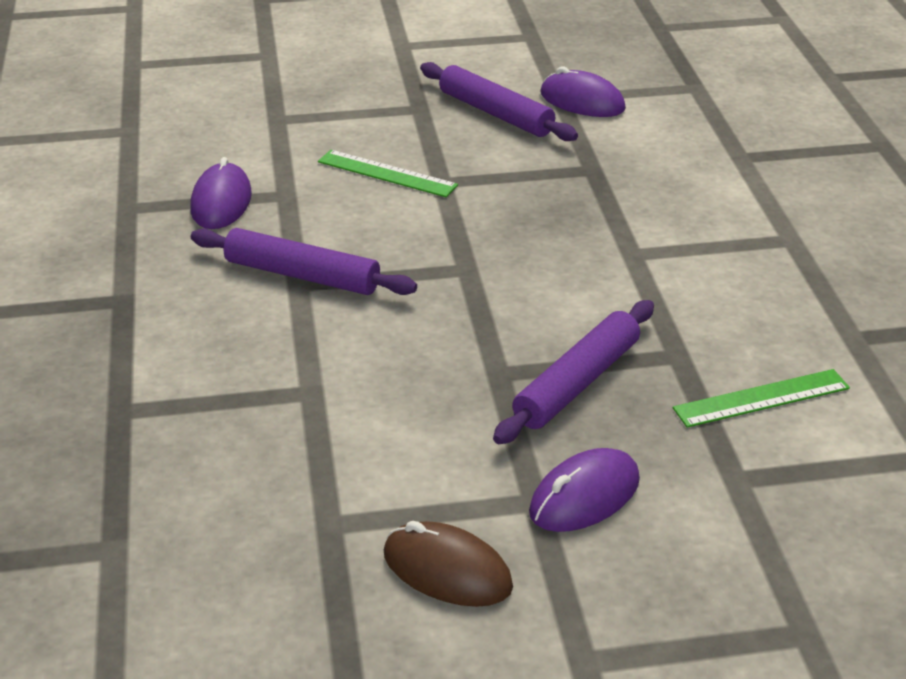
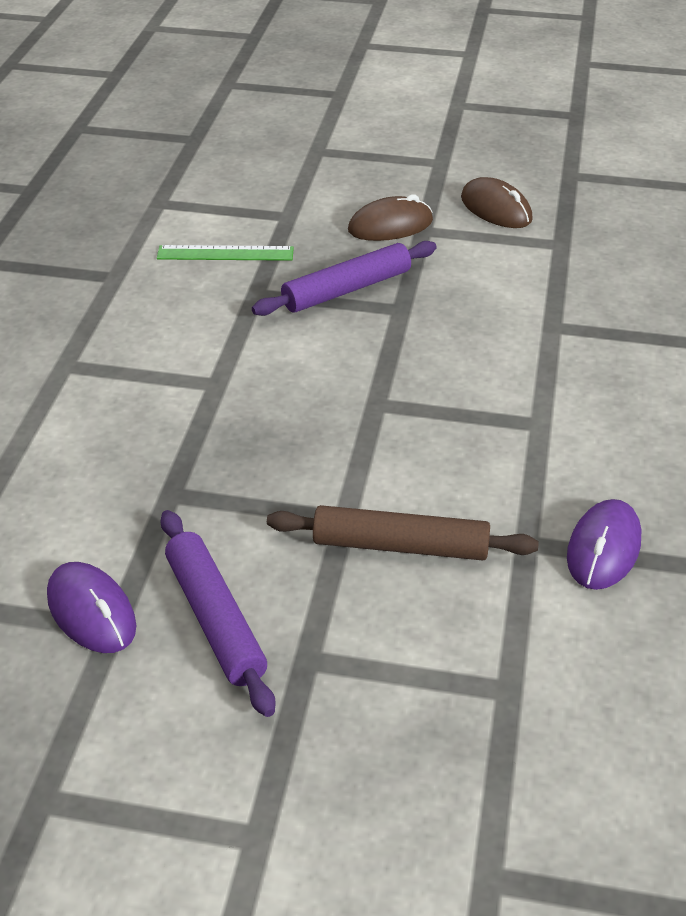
camera: 160 degrees left, 5 degrees up
(302, 275) = (534, 432): purple rolling pin -> none
(387, 173) = (400, 546): green ruler -> brown rolling pin
(584, 496) = (390, 226): purple mouse -> brown mouse

